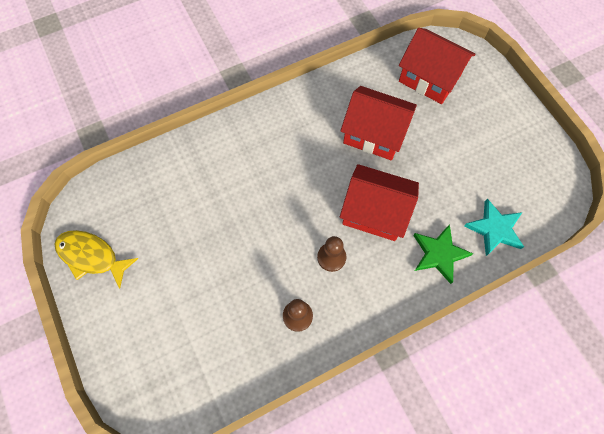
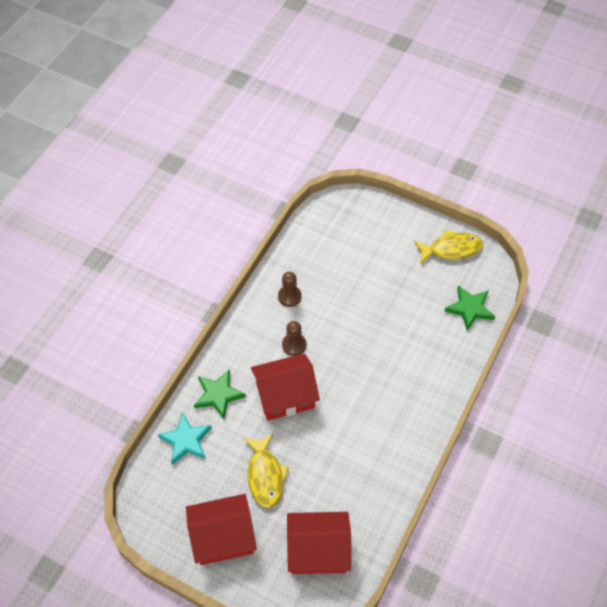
camera: 145 degrees right, 10 degrees down
(138, 184) = (469, 308): none -> green star
(374, 134) = (329, 460): red house -> red house (223, 537)
(437, 155) = (265, 476): none -> yellow fish

